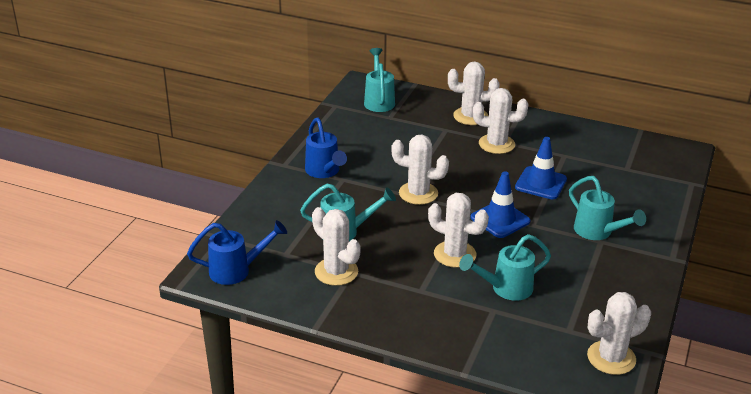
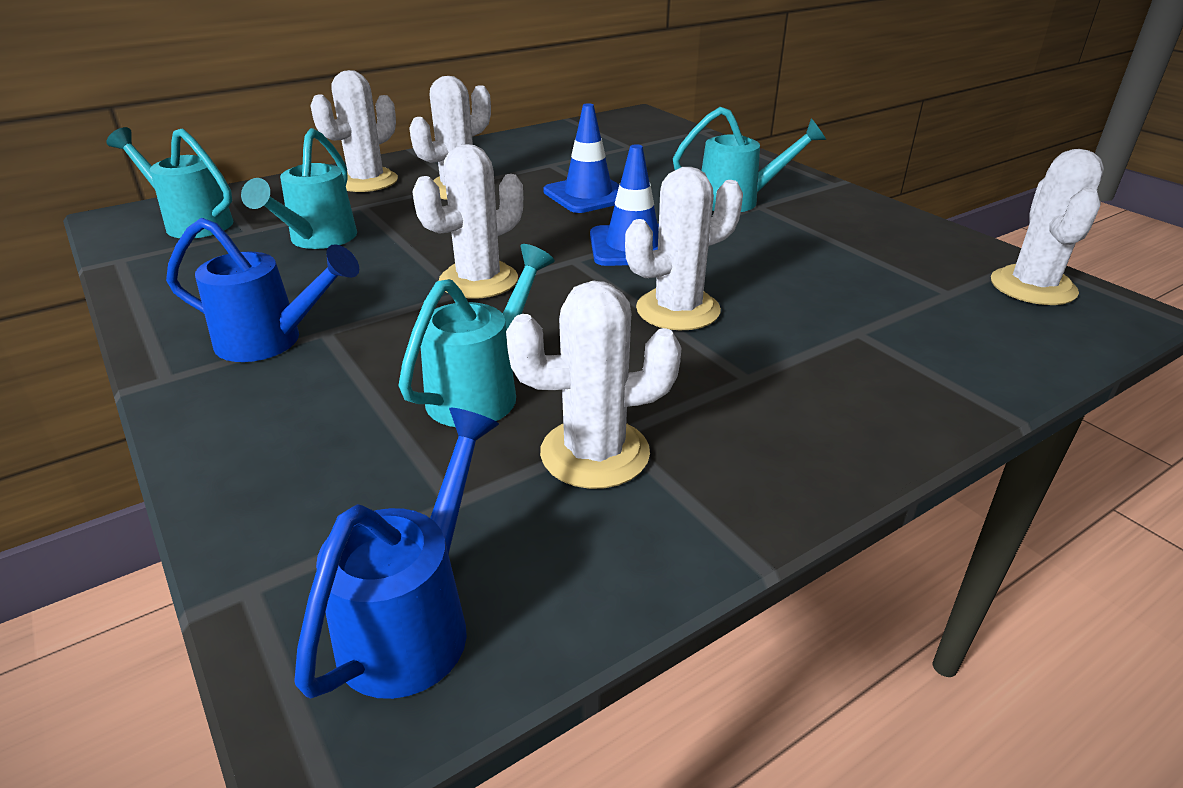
camera: 55 degrees left, 0 degrees up
(505, 289) = (809, 302): turquoise watering can -> turquoise watering can (317, 240)

